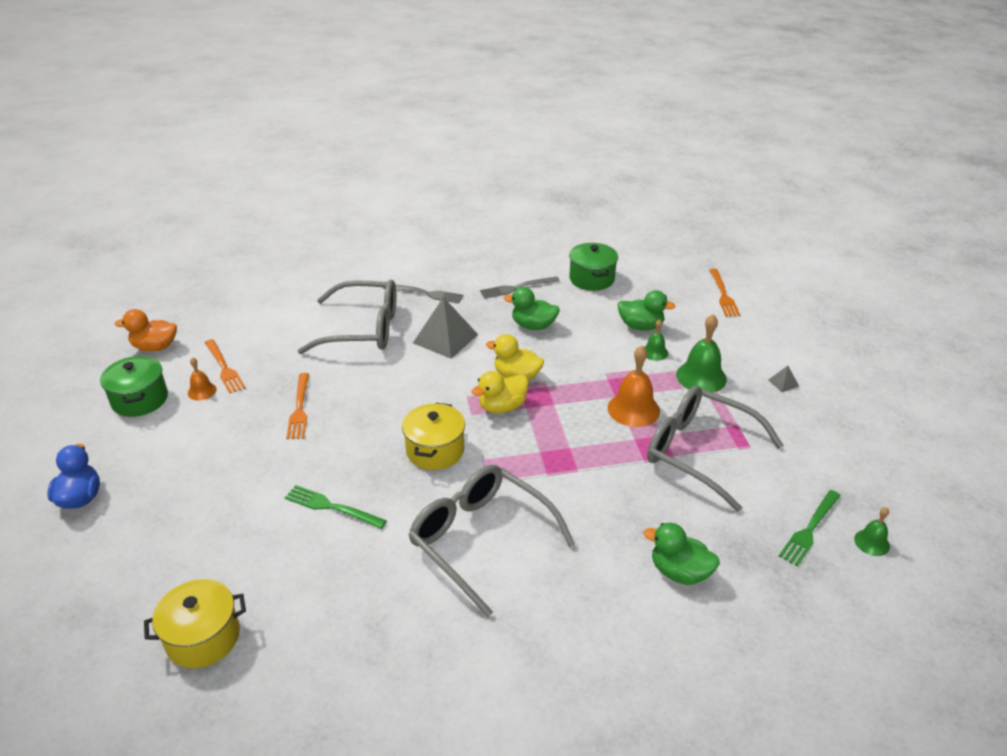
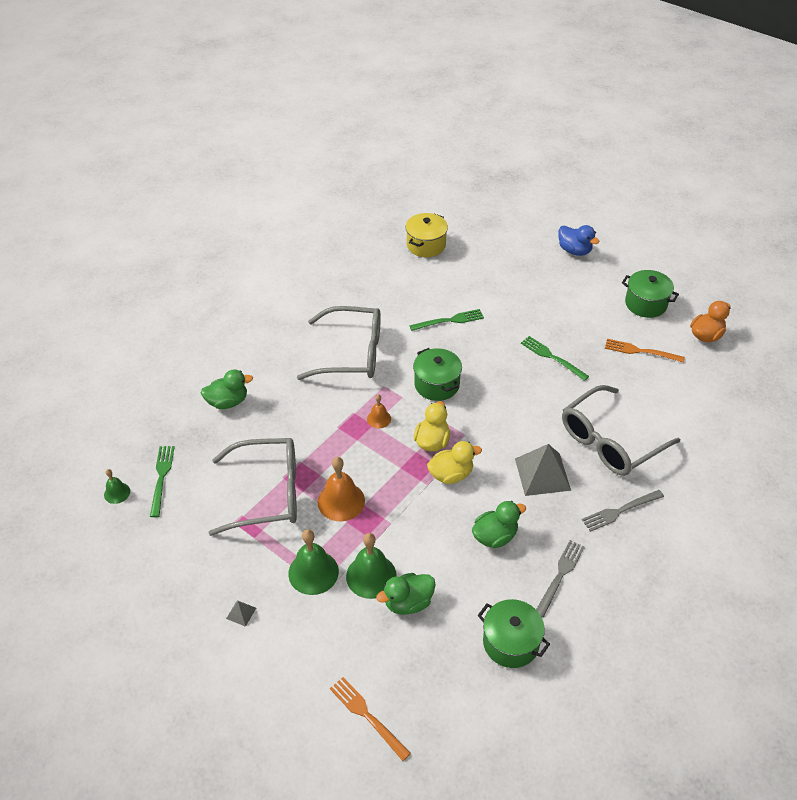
camera: 140 degrees right, 10 degrees up
(202, 391) = (624, 330): orange bell -> orange bell (379, 419)
(299, 409) = (551, 357): orange fork -> green fork
(435, 450) = (437, 384): yellow pot -> green pot
(655, 352) = (371, 576): green bell -> green bell, size x1.82

